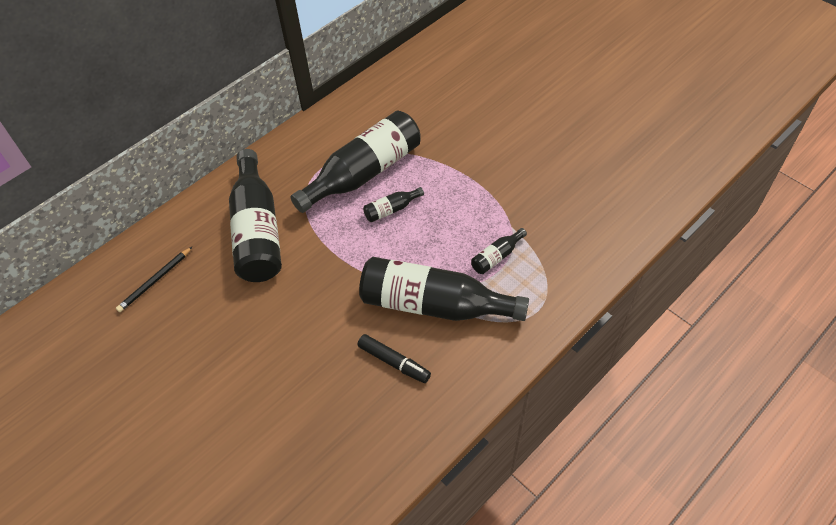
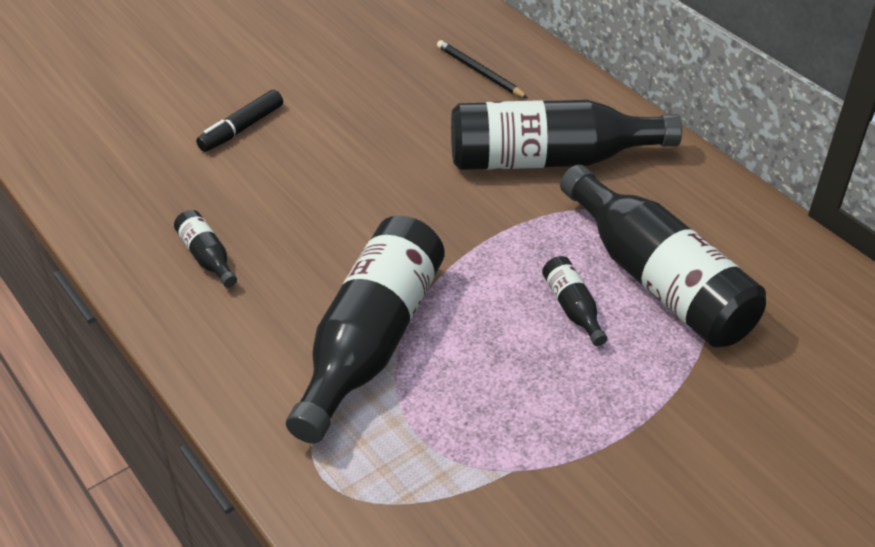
camera: 95 degrees right, 10 degrees down
(394, 362) = (286, 285): black marker -> black marker (242, 128)
(496, 256) = (447, 437): black bottle -> black bottle (207, 257)

